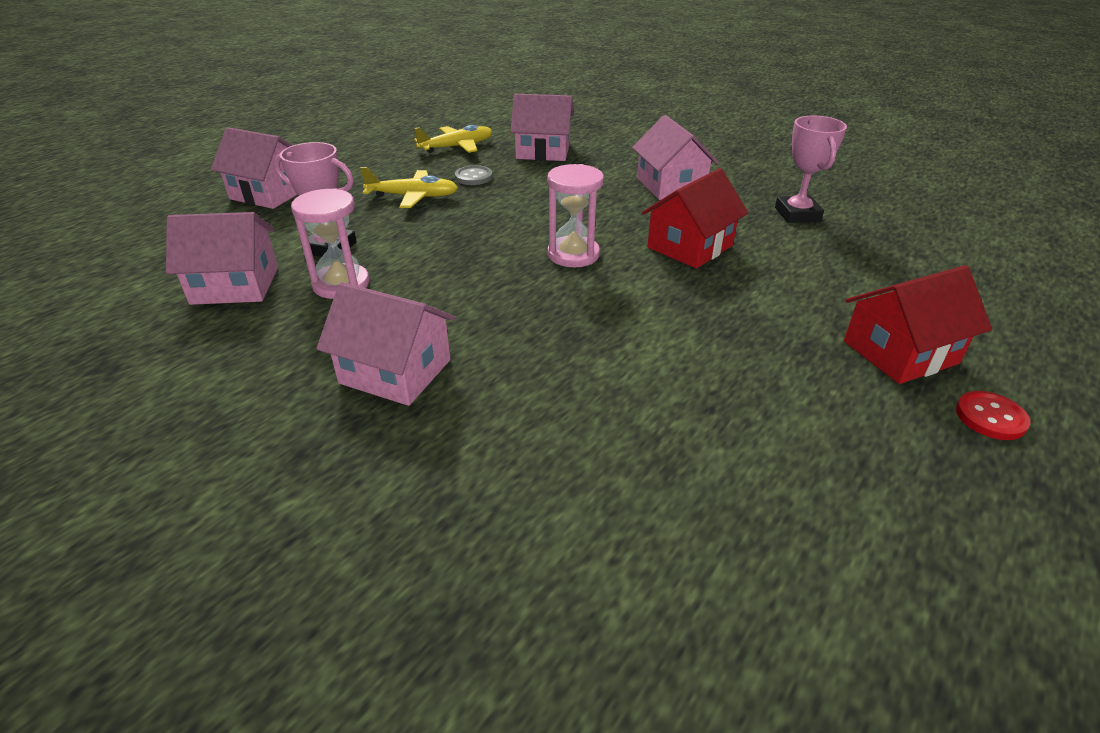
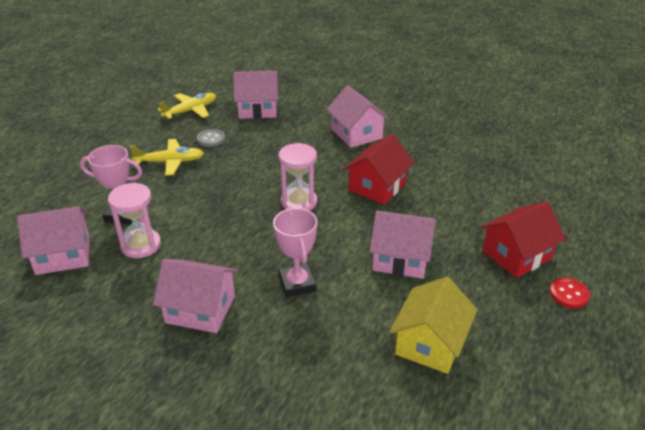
camera: 10 degrees left, 0 degrees up
(269, 193) = (57, 170): pink house -> pink house (401, 259)
(744, 462) = (430, 343): none -> yellow house
(797, 214) = (446, 151): pink trophy -> pink trophy (297, 284)

